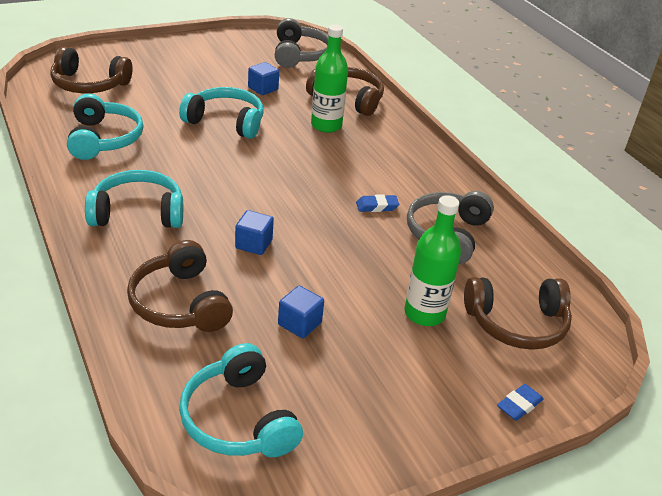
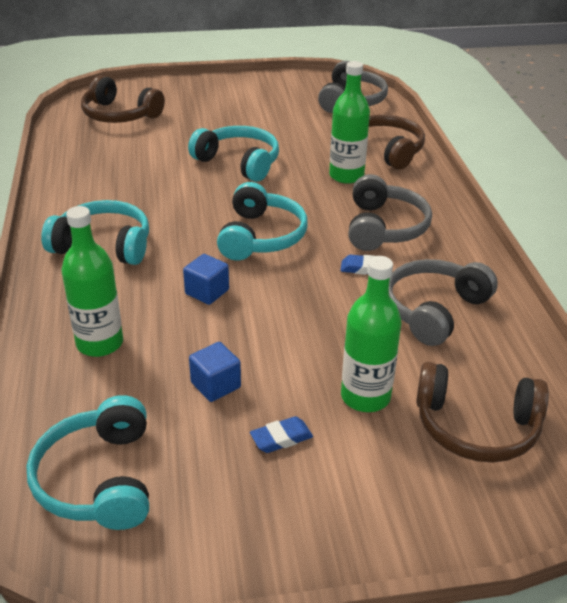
camera: 20 degrees right, 0 degrees up
(103, 139) = (107, 168): turquoise headphones -> turquoise headphones (261, 236)
(180, 303) = (100, 343): brown headphones -> green bottle
(263, 88) = (294, 132): blue cube -> none
(377, 169) = (384, 227): none -> grey headphones
(519, 405) = (436, 527): blue eraser -> blue eraser (281, 438)

